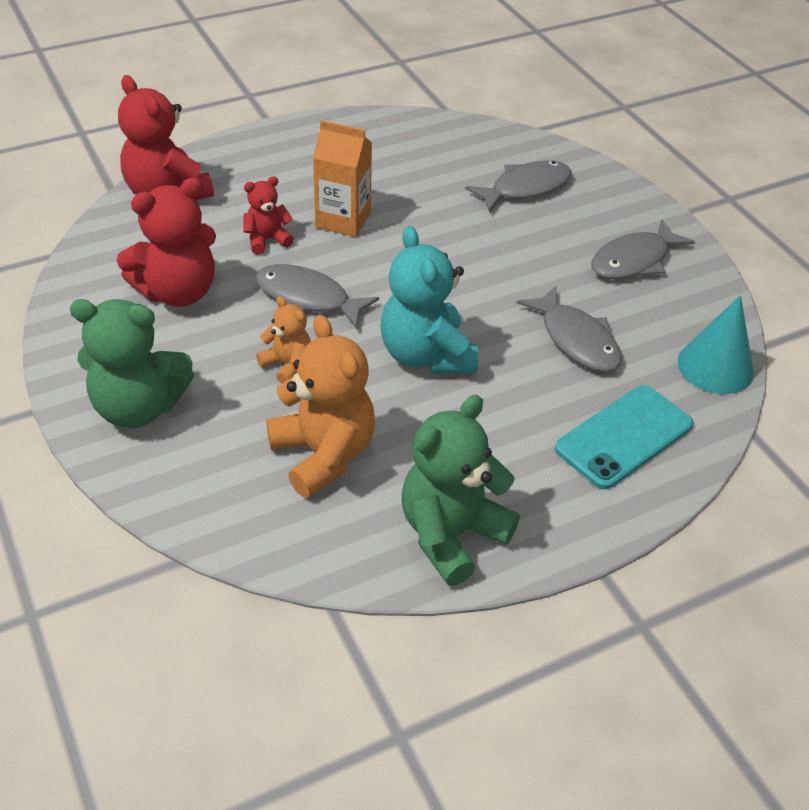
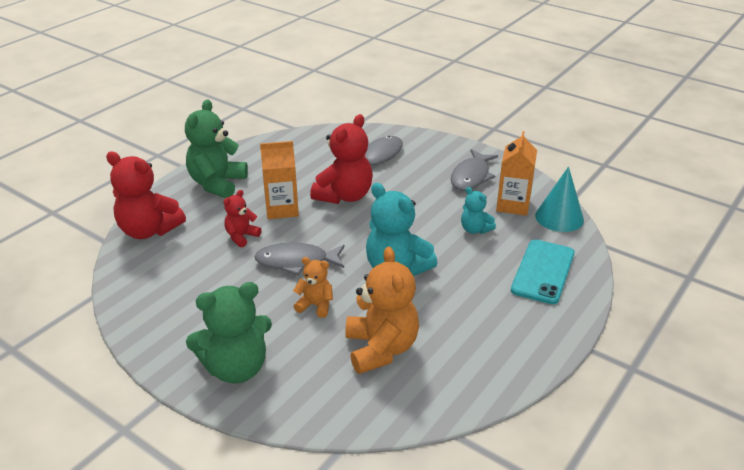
camera: 25 degrees left, 10 degrees down
(178, 292) = (206, 288): red teddy bear -> red teddy bear (344, 196)
(323, 454) = (381, 349): orange teddy bear -> orange teddy bear turned 45 degrees clockwise
(451, 534) = (493, 363): green teddy bear -> green teddy bear (217, 184)
(576, 340) = (475, 229): grey fish -> turquoise teddy bear
(660, 324) = (513, 205): none -> orange carton

